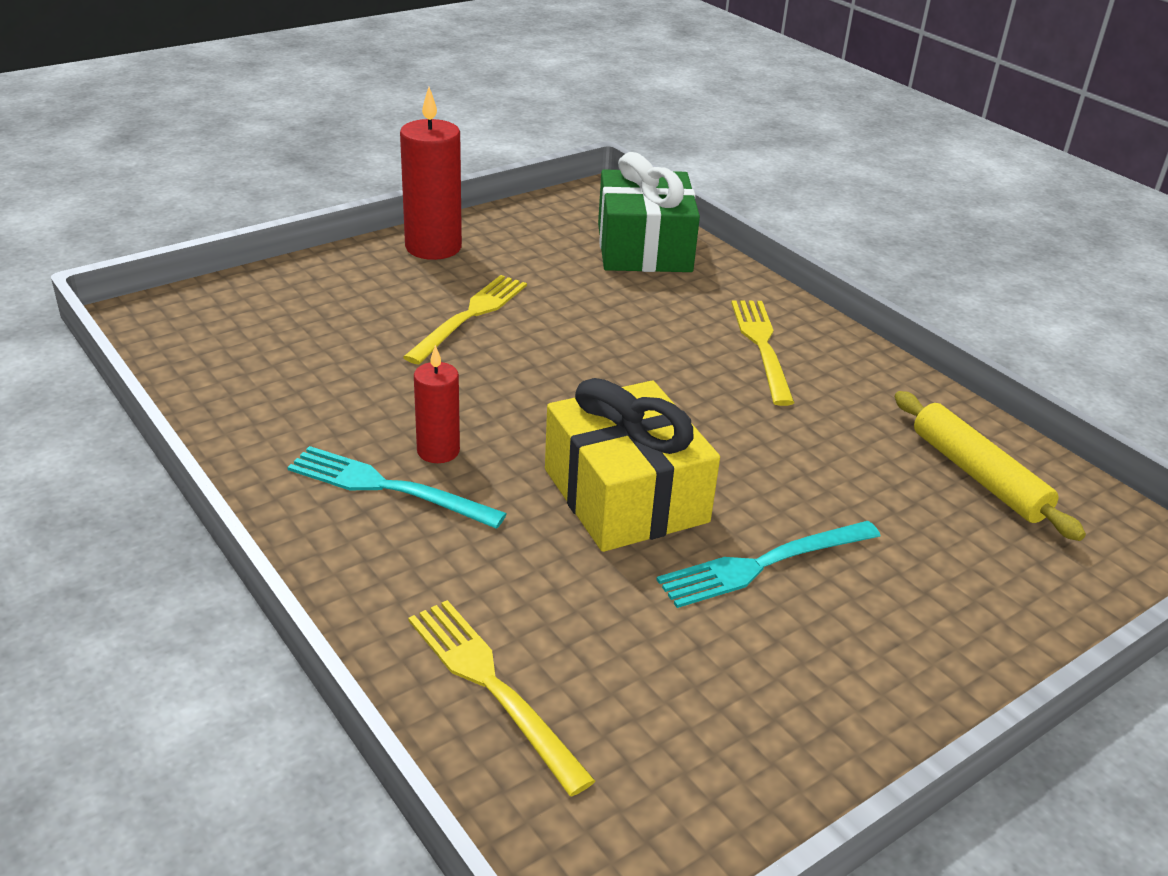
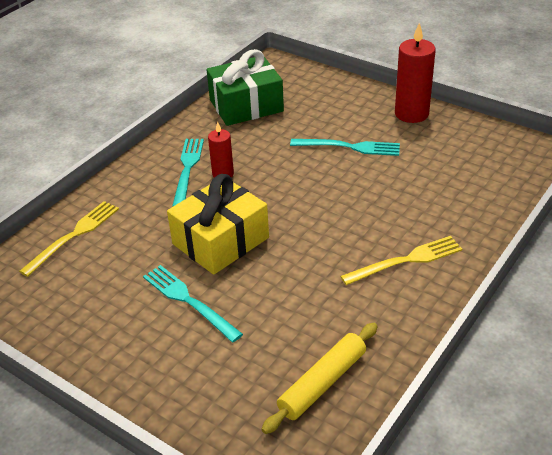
camera: 75 degrees right, 5 degrees up
(470, 316) = (349, 147): yellow fork -> turquoise fork
(644, 247) = (488, 185): green gift -> green gift (246, 105)

